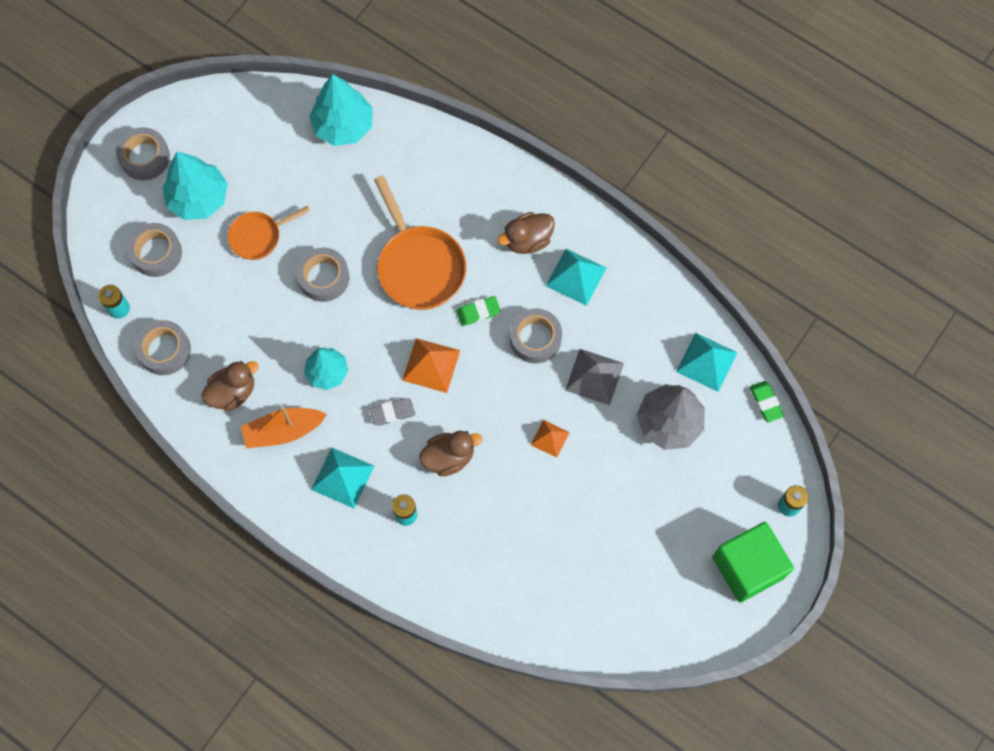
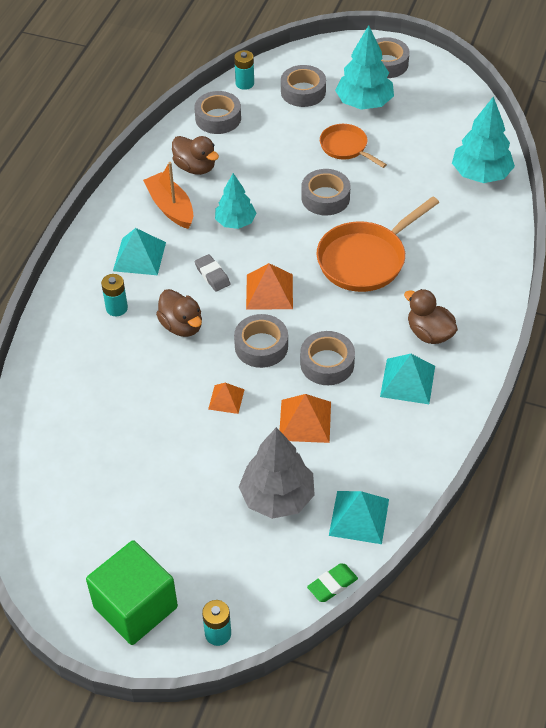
camera: 75 degrees right, 20 degrees down
(478, 312) = (337, 313): green eraser -> none
(497, 391) = (261, 346): none -> grey tape
(594, 376) = (305, 421): grey pyramid -> orange pyramid

